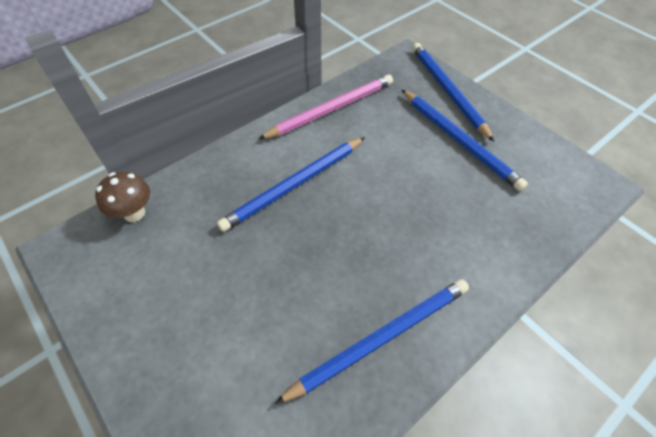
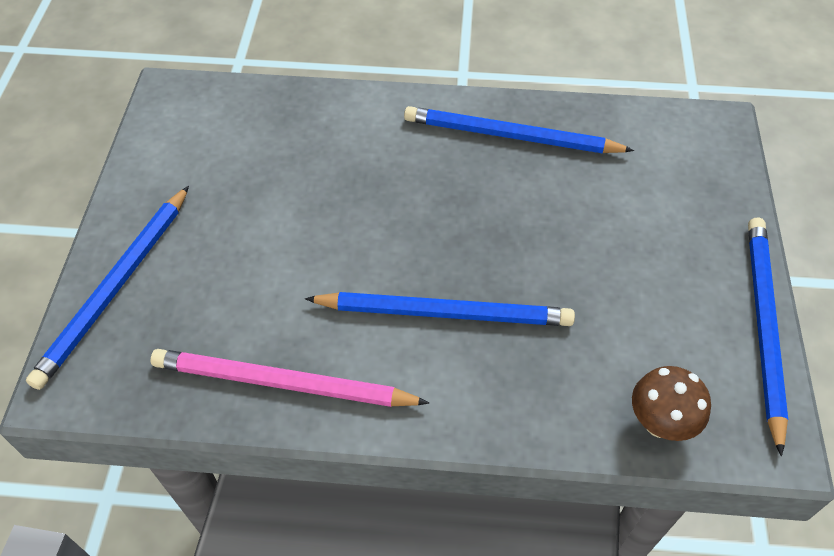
camera: 135 degrees left, 0 degrees up
(459, 140) = (211, 221): blue pencil -> blue pencil (763, 326)

